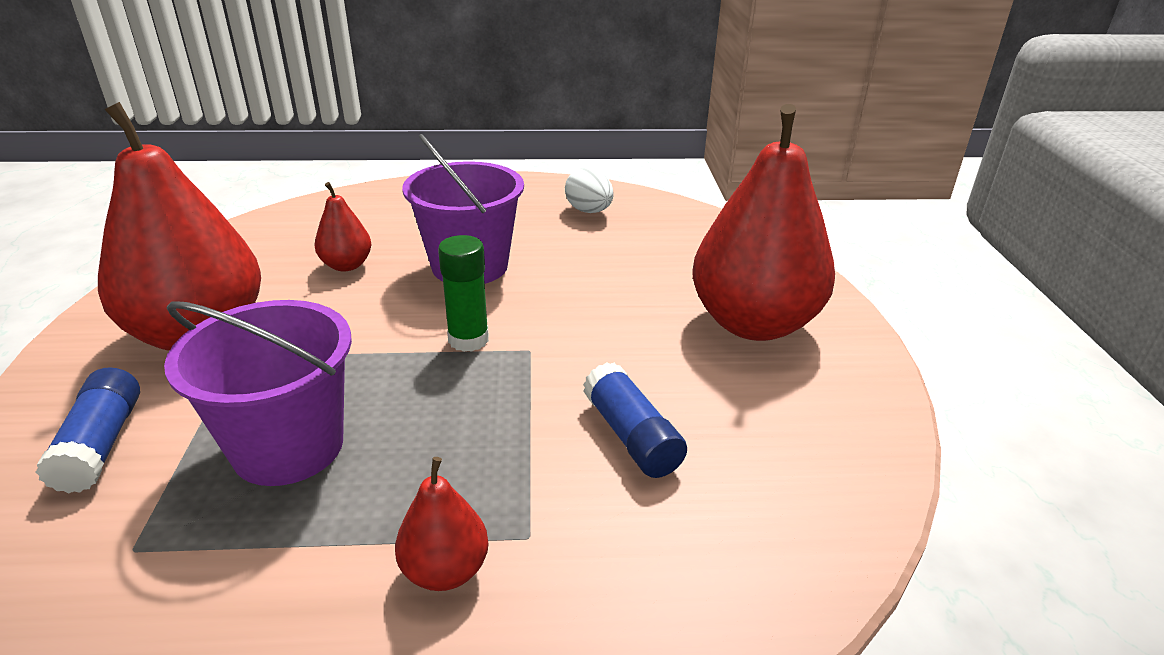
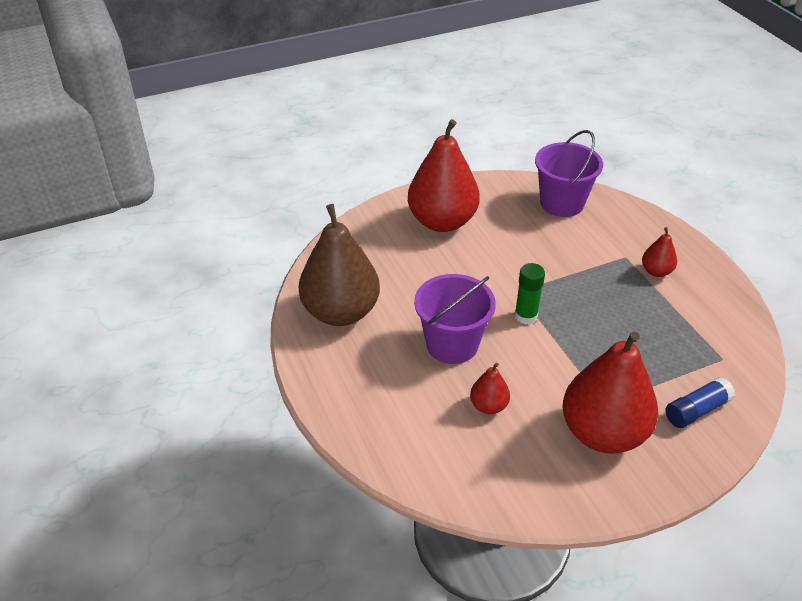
camera: 110 degrees left, 10 degrees up
(288, 447) = (643, 343): purple bucket -> purple bucket (562, 203)
(589, 211) = (341, 312): white egg -> brown pear
(631, 436) = (554, 244): blue glue stick -> none

